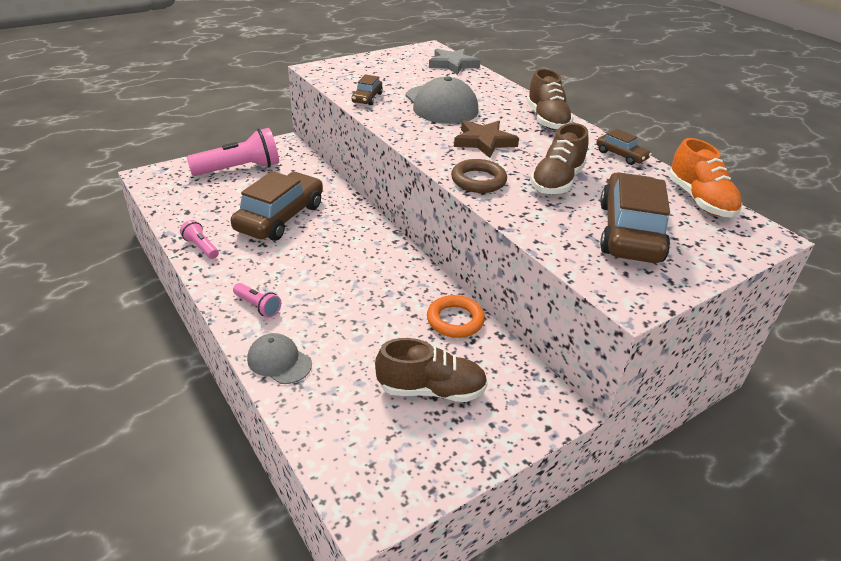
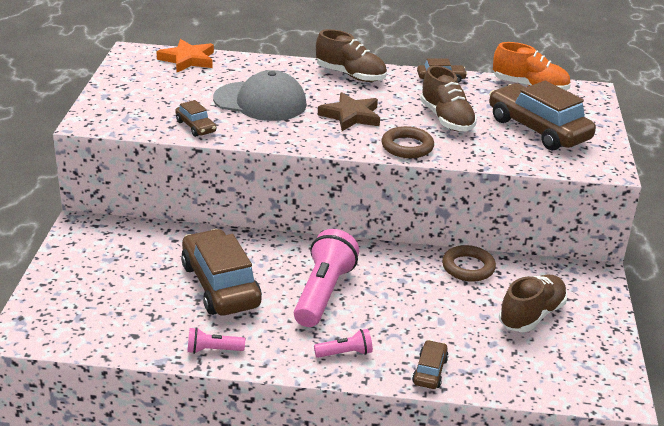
camera: 50 degrees left, 5 degrees down
(239, 169) = (94, 272): pink flashlight -> pink flashlight (323, 293)
(279, 361) = (430, 371): grey cap -> brown car
(452, 64) = (188, 60): grey star -> orange star
(455, 320) = (468, 267): orange ring -> brown ring

